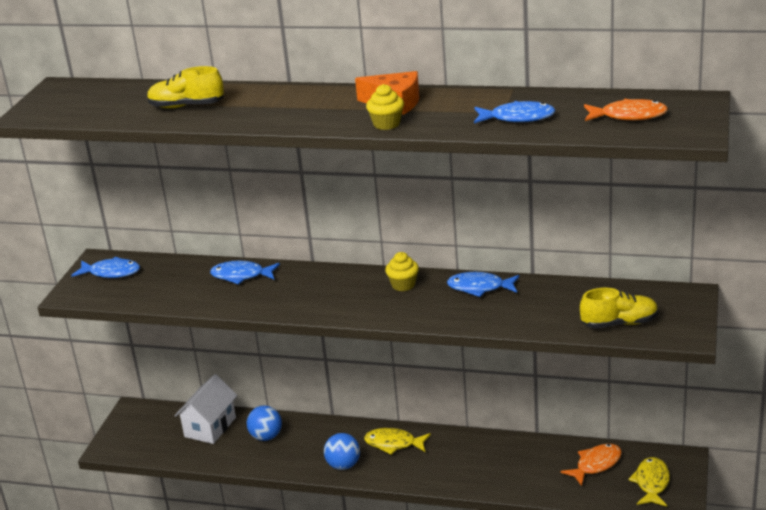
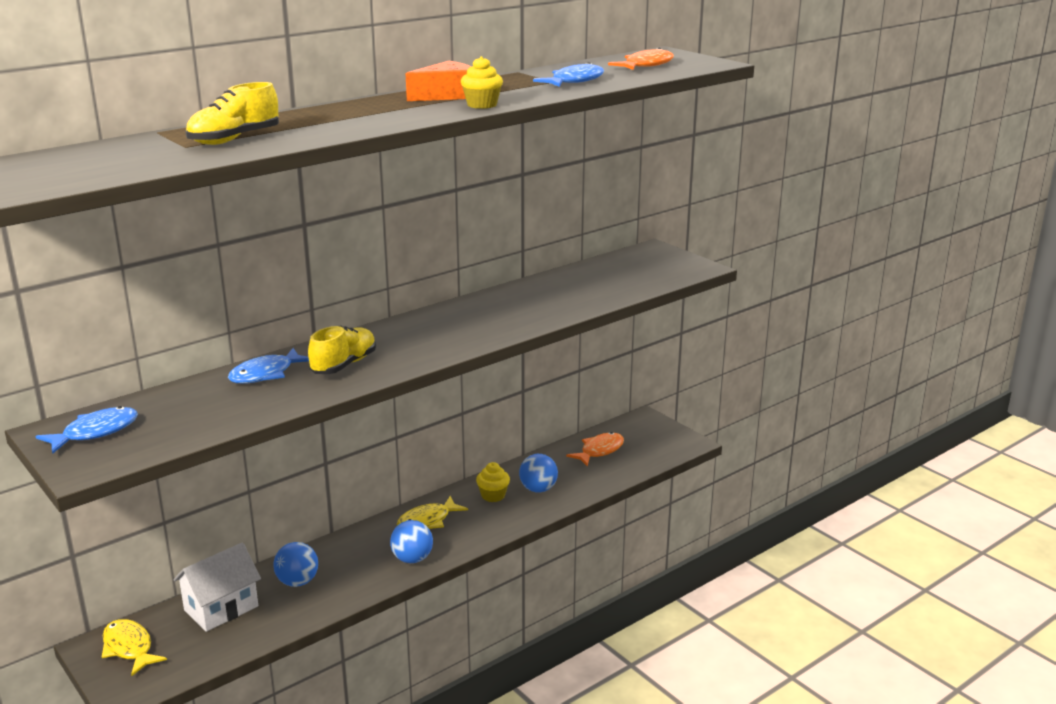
camera: 55 degrees left, 5 degrees down
(210, 427) = (221, 608): white house -> white house turned 75 degrees clockwise
(403, 285) = (439, 320): yellow cupcake -> yellow cupcake (493, 495)
(479, 288) = (505, 298): blue fish -> none
(499, 467) = (538, 489): none -> blue ball
(596, 465) = (599, 451): orange fish -> orange fish turned 45 degrees clockwise
(619, 323) = (648, 278): yellow shoe -> yellow shoe (344, 365)
(651, 483) = (652, 441): yellow fish -> yellow fish (129, 648)

